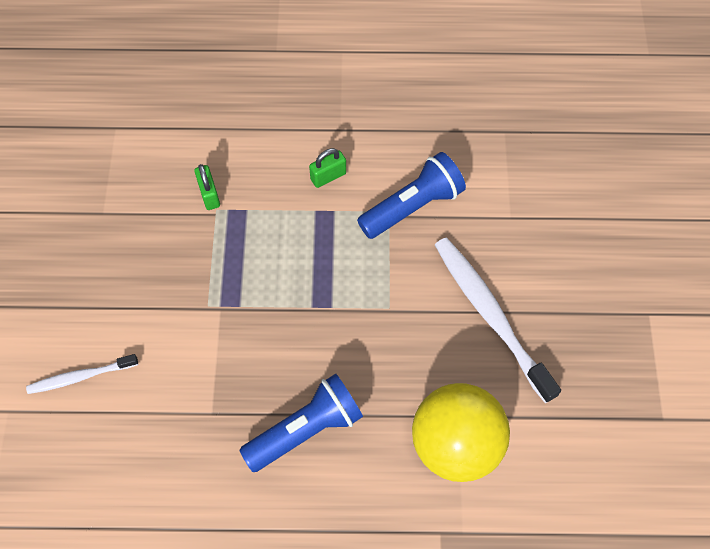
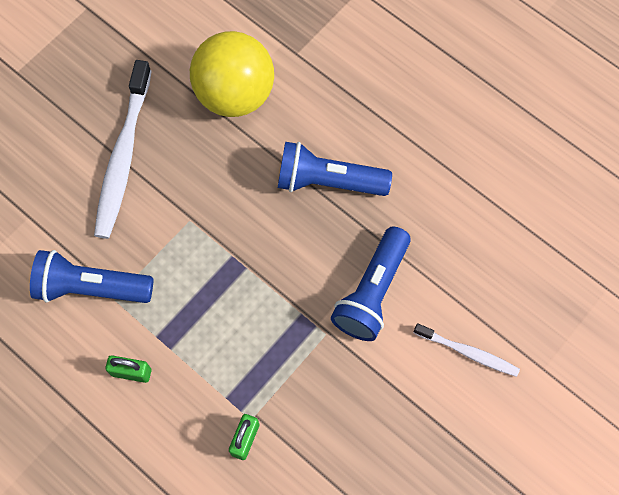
camera: 140 degrees left, 5 degrees up
(195, 365) = (372, 292): none -> blue flashlight

